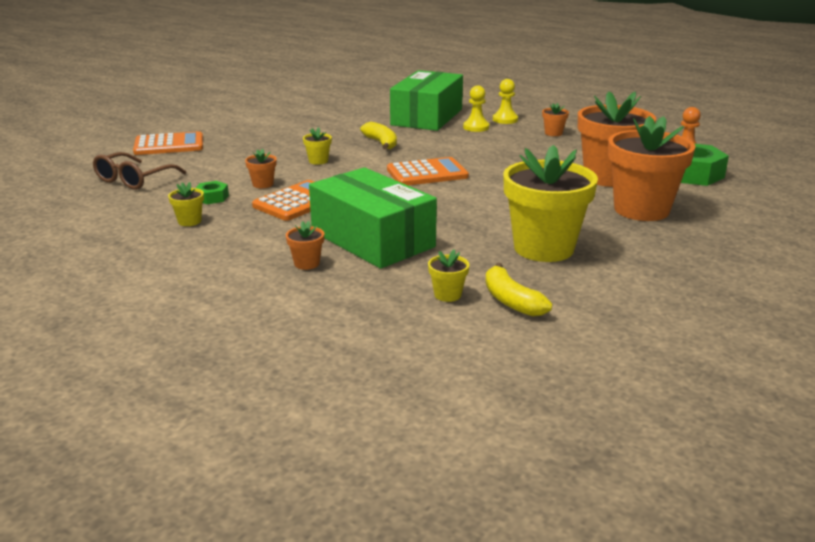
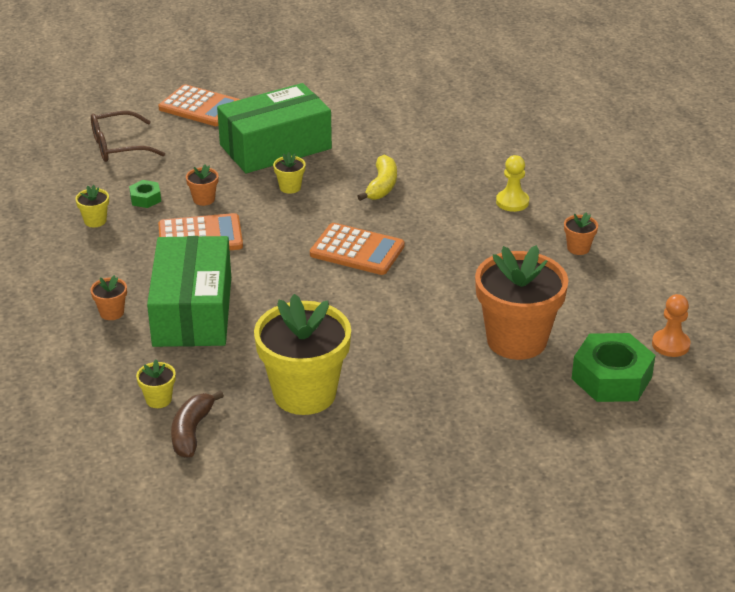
camera: 40 degrees right, 10 degrees up
(427, 117) = (489, 162): green box -> green box (275, 147)
(505, 120) = (564, 202): yellow pawn -> none
(511, 301) = (191, 431): yellow banana -> brown banana
(641, 210) = (468, 397): orange flower pot -> none

